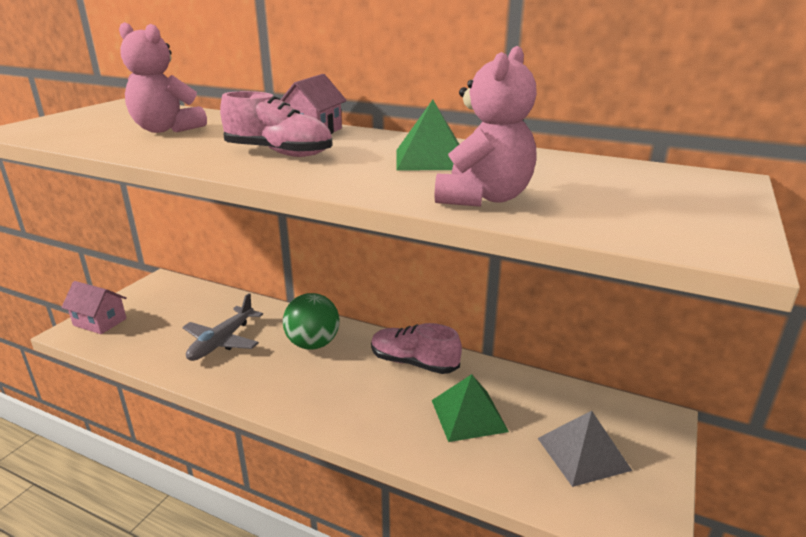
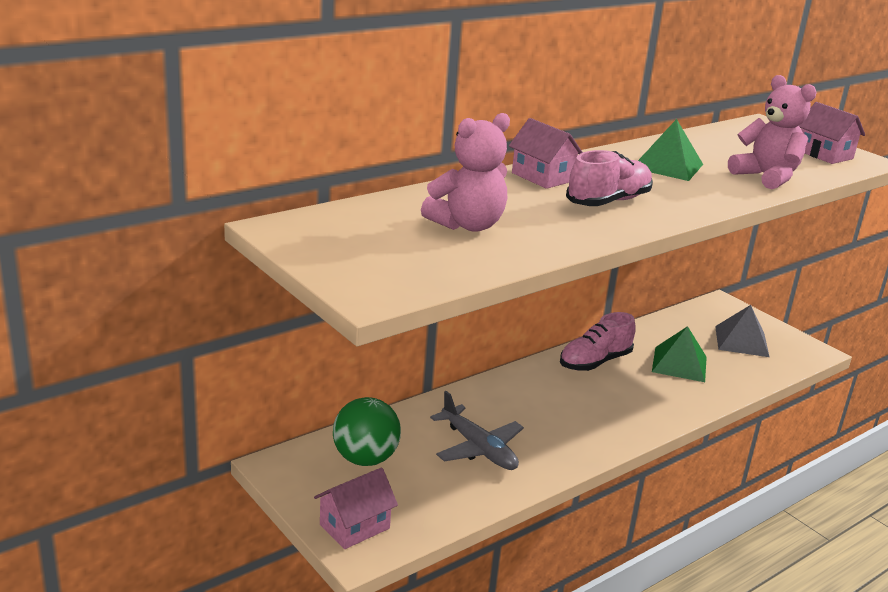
camera: 65 degrees left, 0 degrees up
(313, 344) = (526, 399): green ball -> green ball (365, 459)
(674, 219) = (824, 154): none -> pink house

